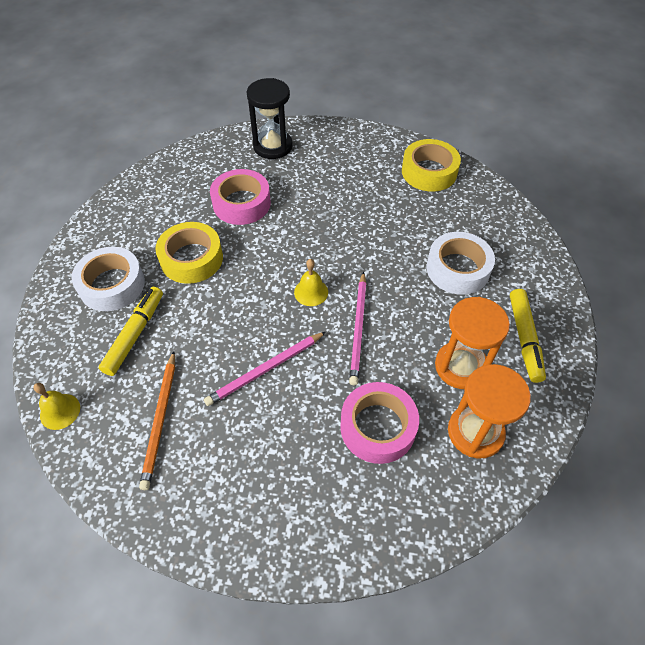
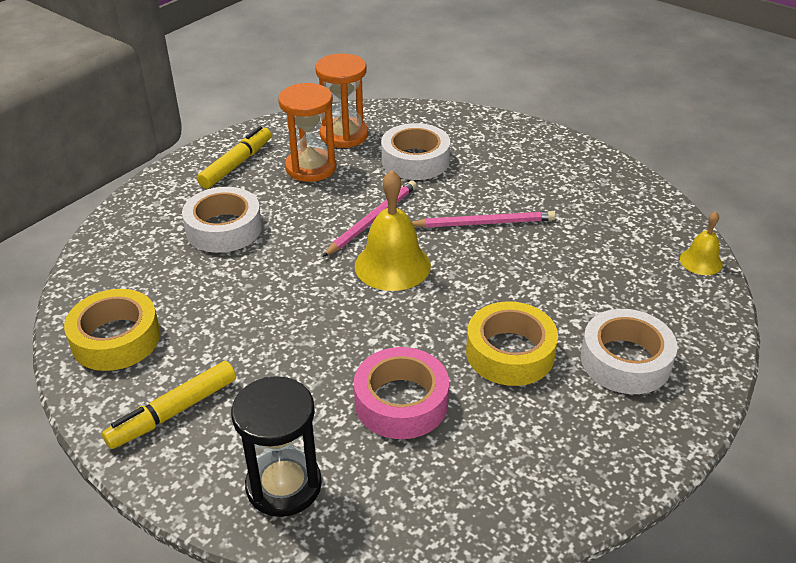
camera: 150 degrees left, 15 degrees down
(135, 334) = (608, 297): yellow marker -> yellow marker (173, 412)
(160, 420) = (601, 223): orange pencil -> none
(311, 292) = (392, 265): yellow bell -> yellow bell, size x1.82
(378, 427) = (415, 160): pink tape -> white tape

